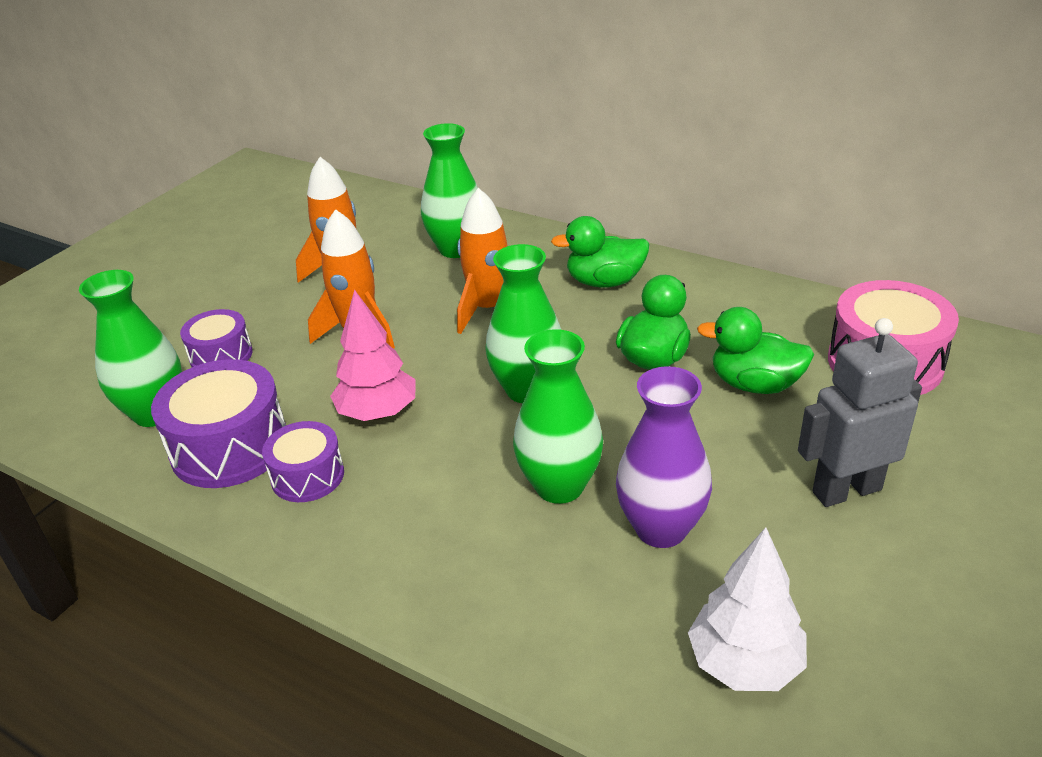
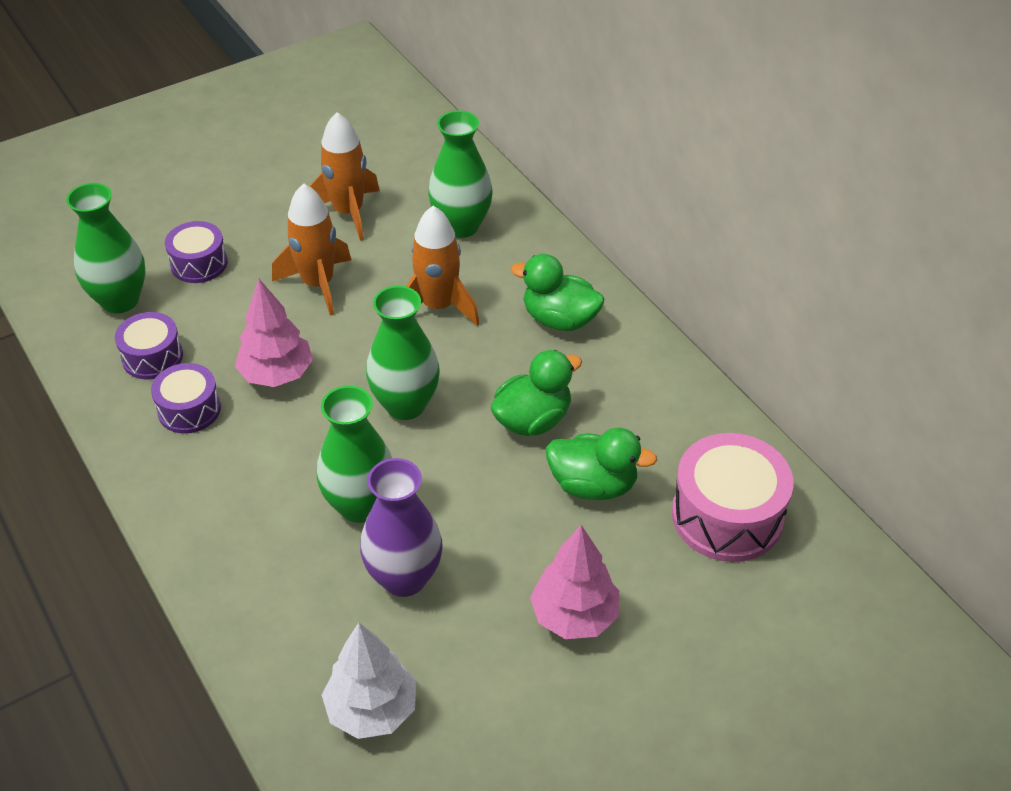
camera: 25 degrees right, 10 degrees up
(230, 447) = (152, 357): purple drum -> purple drum, size x0.60
(754, 384) = (593, 485): green duck -> green duck turned 150 degrees clockwise
(846, 490) = (574, 616): grey robot -> pink tree

